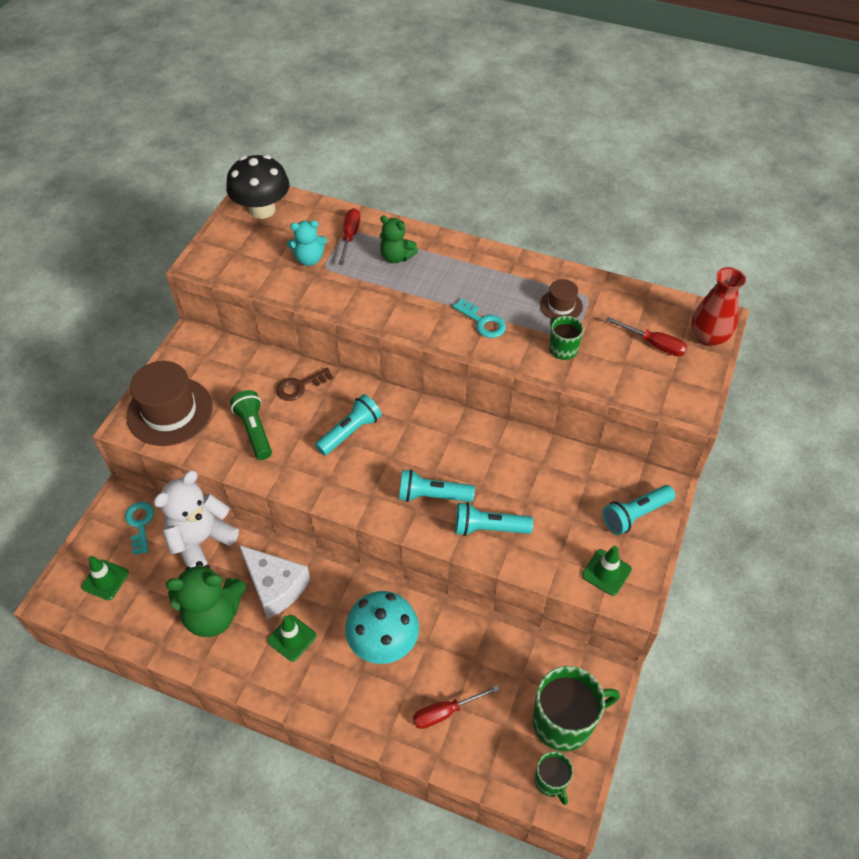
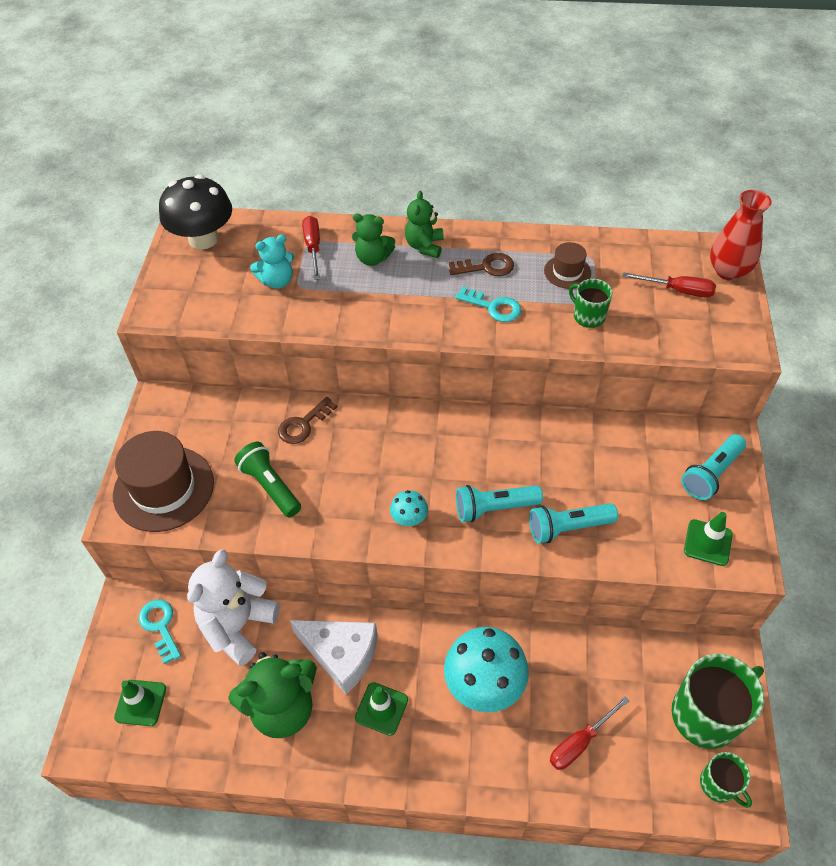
camera: 15 degrees left, 0 degrees up
(350, 432) = (378, 461): turquoise flashlight -> none
(357, 486) = (409, 518): none -> turquoise mushroom
(445, 256) = (424, 246): none -> green teddy bear
(491, 286) = (486, 267): none -> brown key

